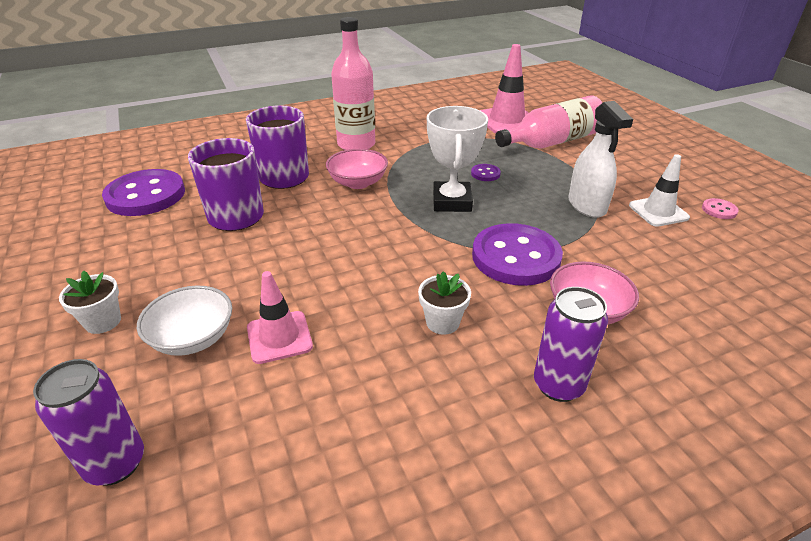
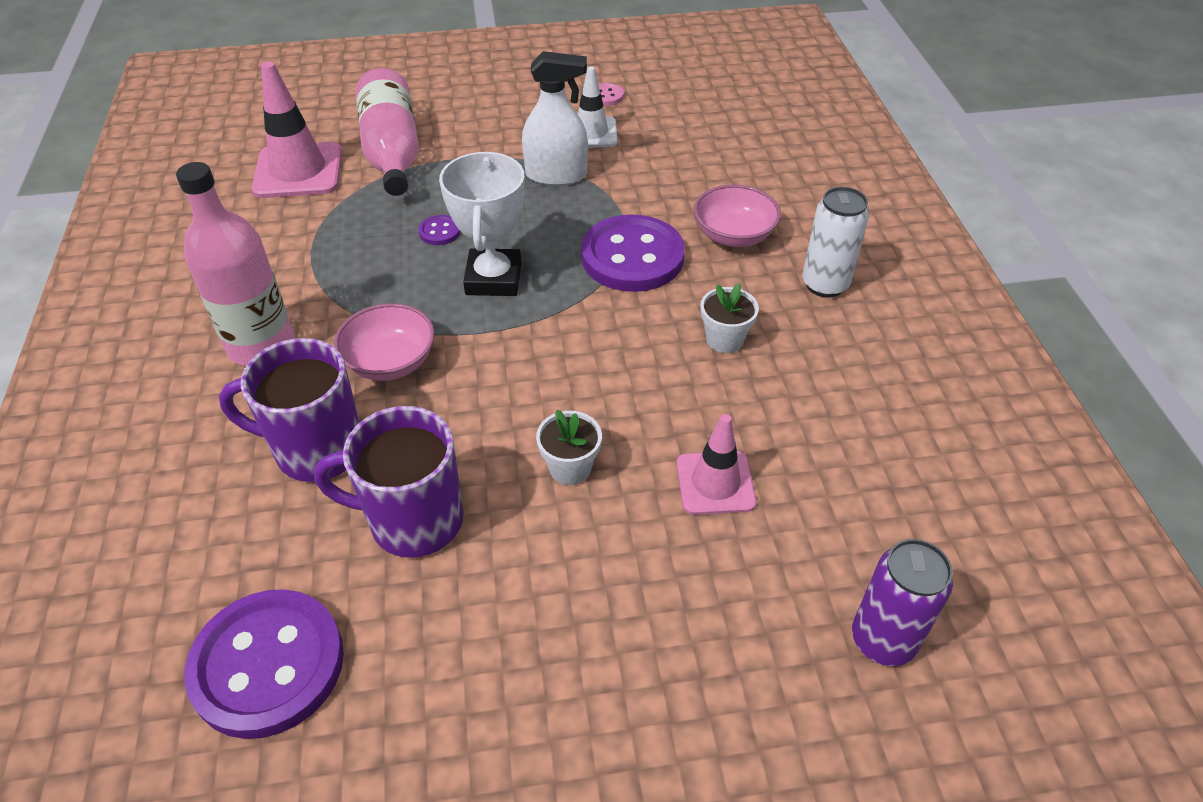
camera: 75 degrees left, 10 degrees up
(103, 321) = (634, 688): white flower pot -> white flower pot (570, 468)
(193, 338) = (696, 573): white bowl -> none
(451, 202) = (493, 278): white trophy -> white trophy turned 75 degrees clockwise
(558, 385) = (825, 284): purple can -> white can

